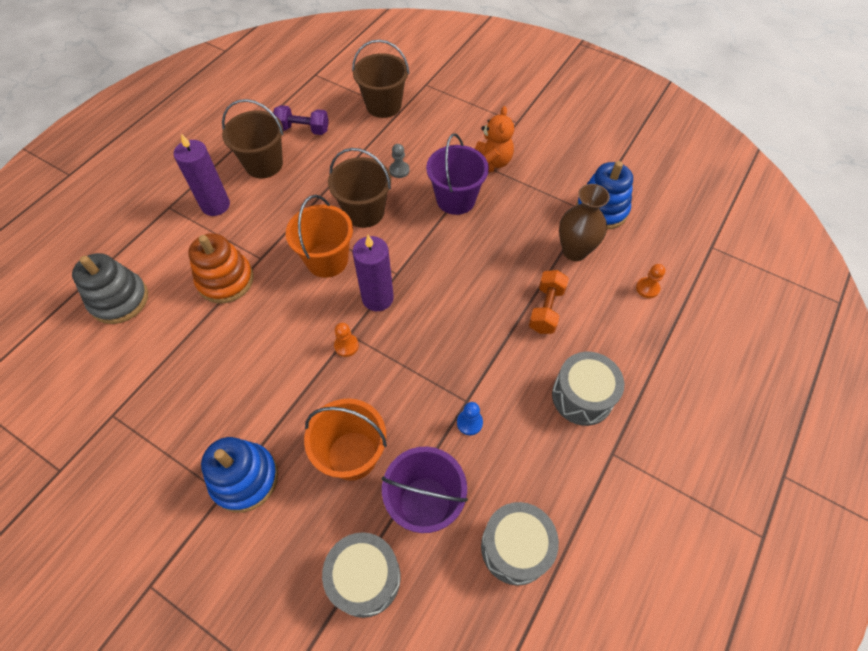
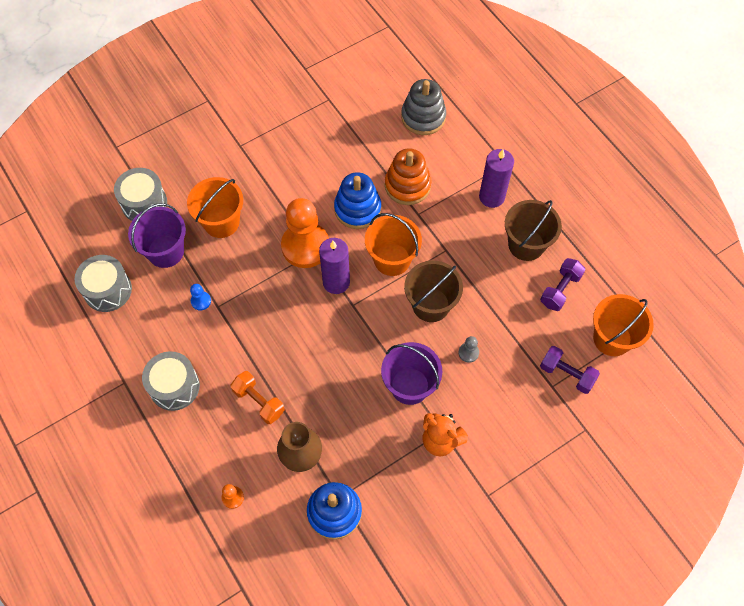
camera: 115 degrees right, 5 degrees up
(244, 478) = (242, 159): blue stacking toy -> blue stacking toy (357, 209)
(335, 88) = (612, 338): none -> orange bucket
(346, 346) = (305, 246): orange pawn -> orange pawn, size x2.49
(383, 105) = (567, 374): brown bucket -> purple dumbbell

